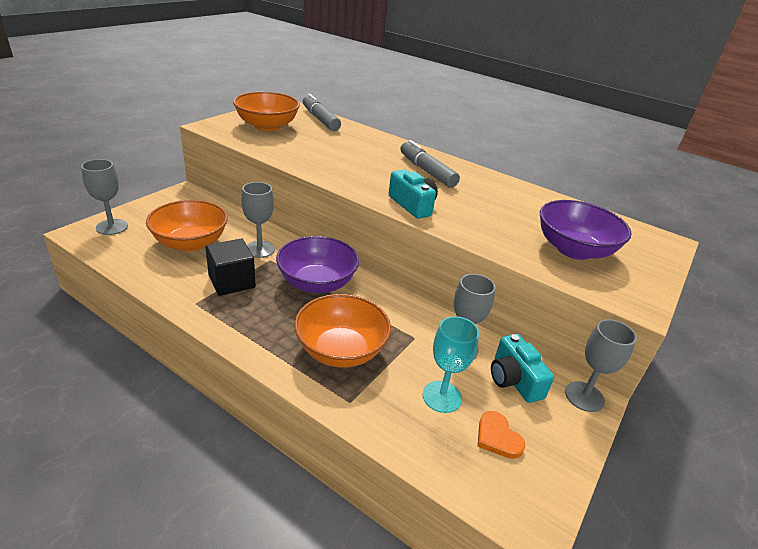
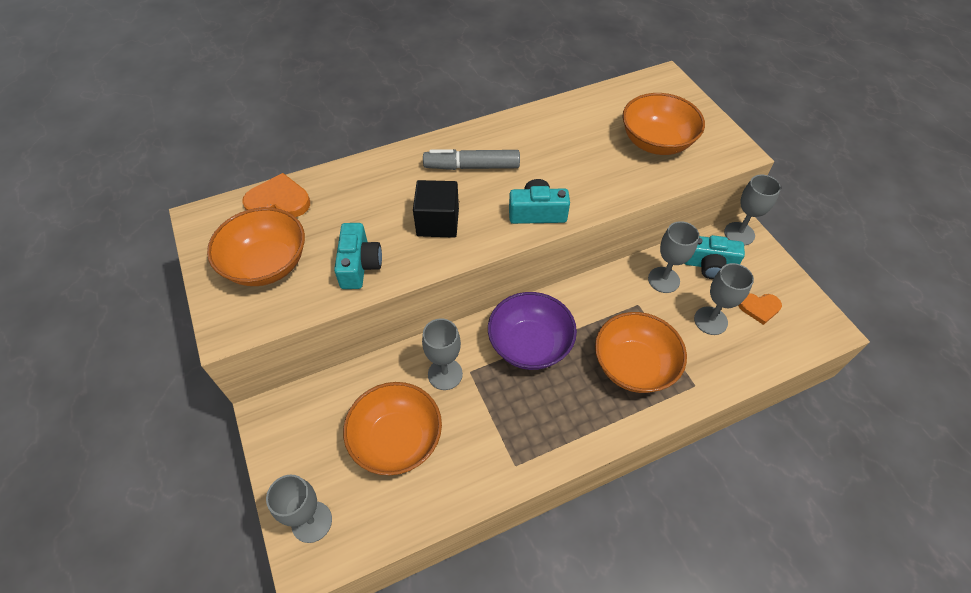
camera: 55 degrees left, 20 degrees up
(232, 281) = (493, 420): black cube -> black cube (438, 222)
(292, 151) = (359, 265): none -> turquoise camera
(320, 119) = (279, 201): grey marker -> orange heart
(442, 397) = (710, 320): turquoise goblet -> grey goblet
(574, 249) = (656, 142): purple bowl -> orange bowl

